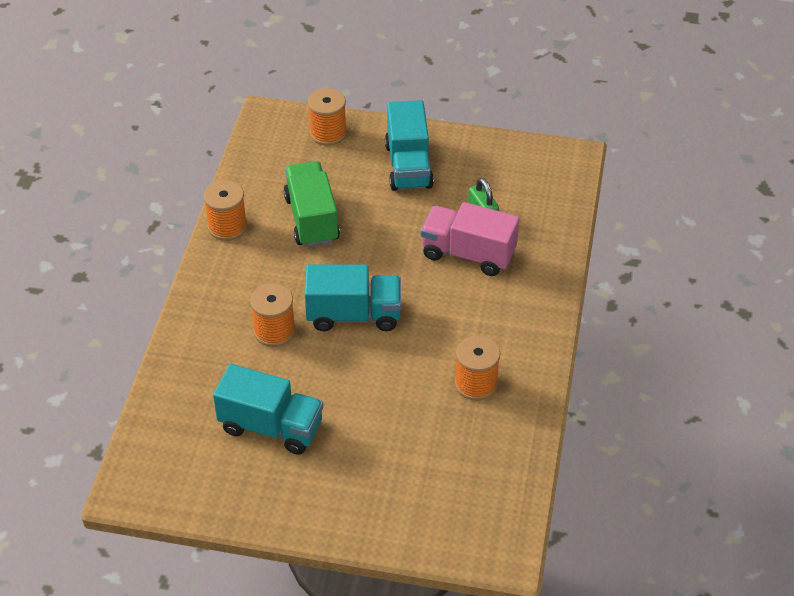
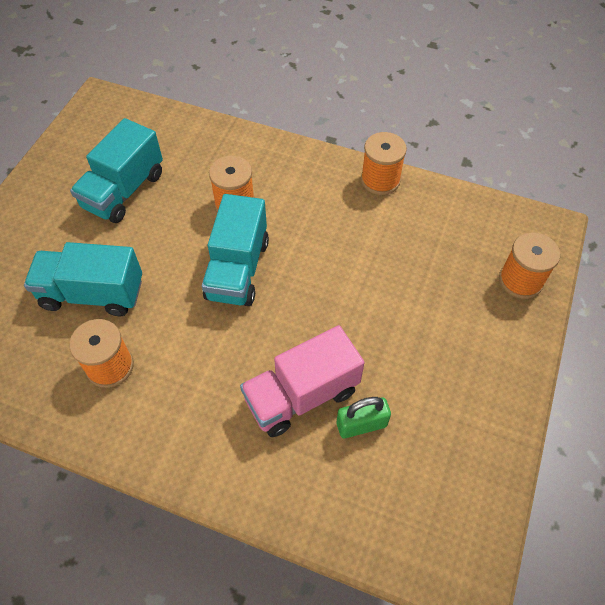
camera: 100 degrees right, 10 degrees up
(311, 219) = (381, 249): green truck -> none
(408, 166) = (460, 356): turquoise truck -> turquoise truck (92, 294)
(468, 254) = (301, 395): pink truck -> pink truck turned 150 degrees counterclockwise

